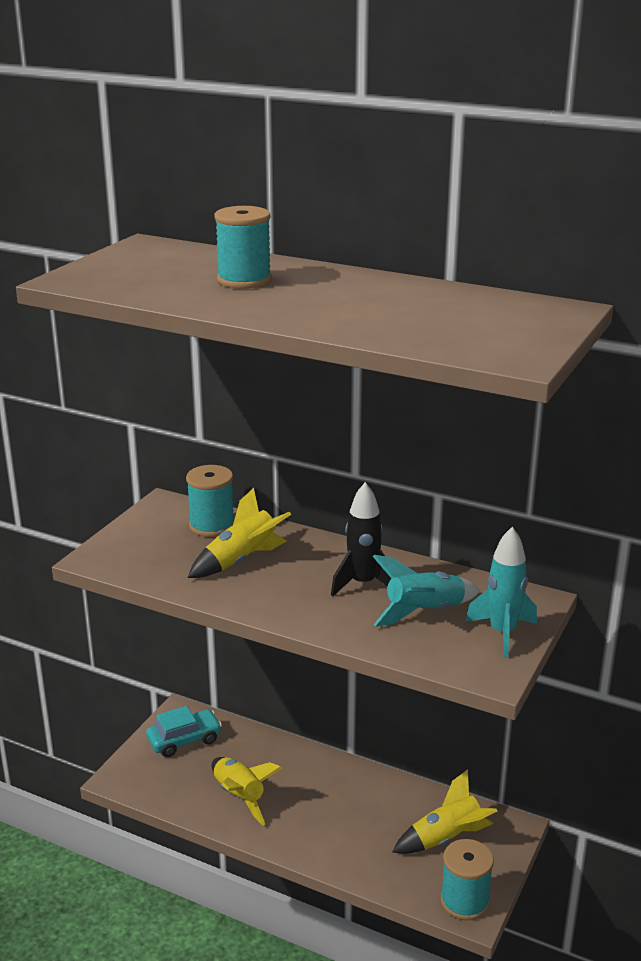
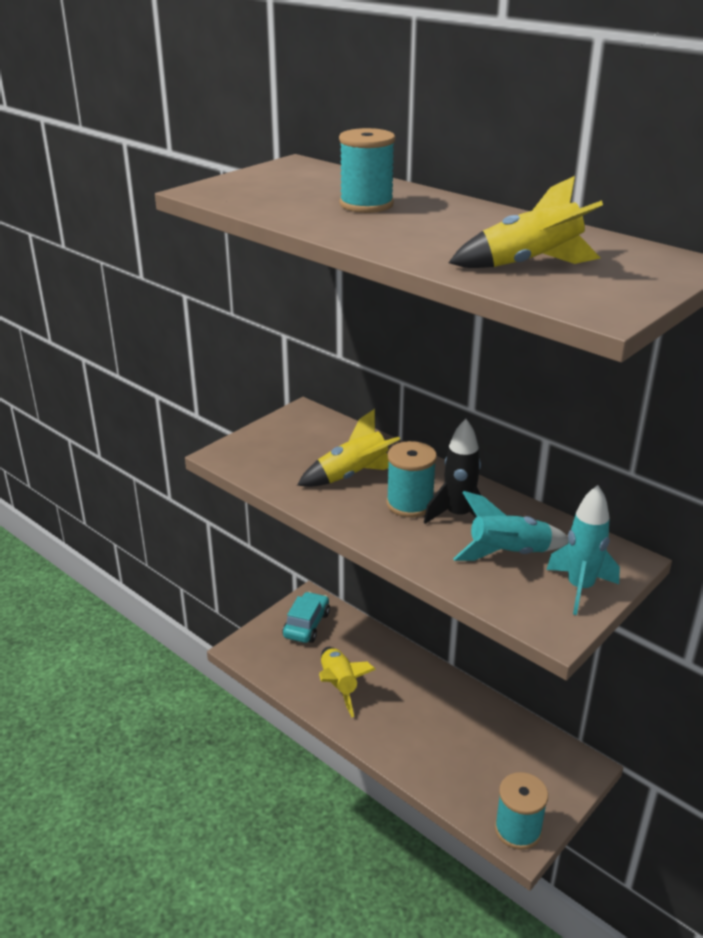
camera: 15 degrees right, 5 degrees up
(184, 740) = (306, 625): turquoise car -> turquoise car turned 60 degrees counterclockwise
(212, 525) = (338, 438): turquoise spool -> turquoise spool (410, 504)
(446, 838) = (517, 764): yellow rocket -> yellow rocket (529, 264)

